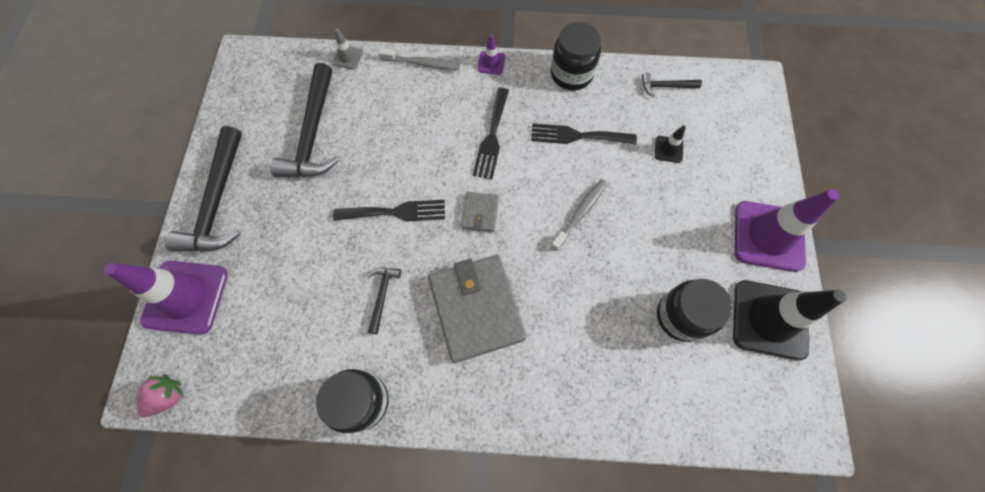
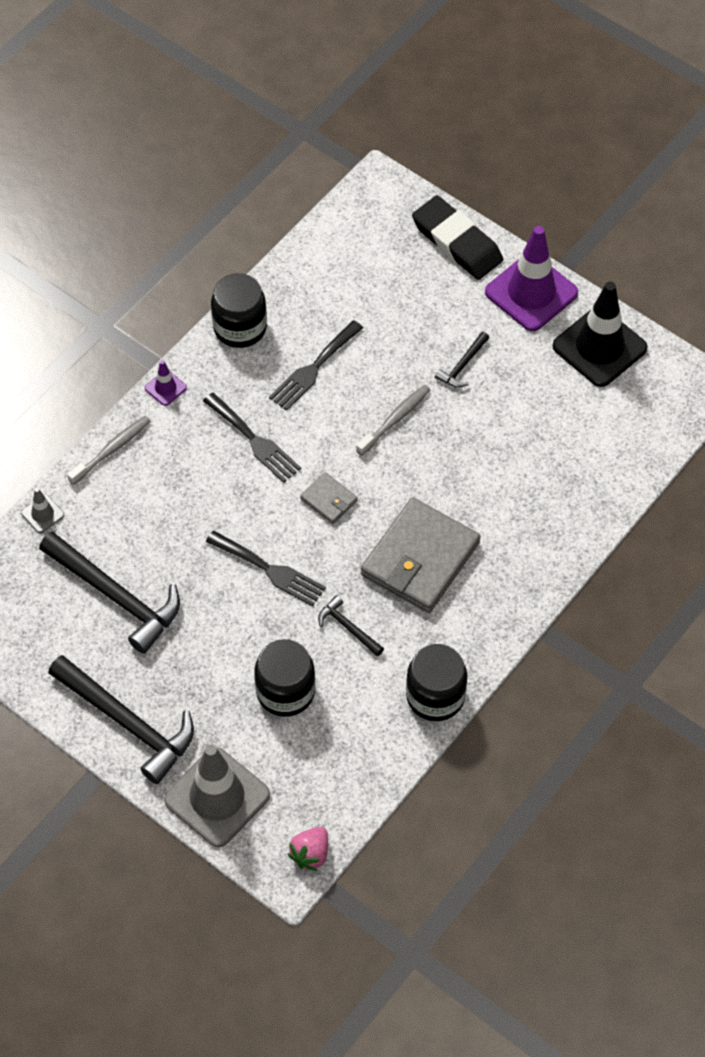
camera: 55 degrees left, 10 degrees down
(168, 396) = (310, 854): pink strawberry -> pink strawberry turned 135 degrees counterclockwise
(186, 297) = (217, 797): purple traffic cone -> grey traffic cone
(395, 212) = (270, 570): black fork -> black fork turned 90 degrees clockwise
(476, 308) = (420, 559): grey wallet -> grey wallet turned 75 degrees counterclockwise
(580, 213) = (395, 419): grey toothbrush -> grey toothbrush turned 60 degrees clockwise
(665, 86) = (321, 260): black hammer -> black hammer (462, 365)
(668, 149) = (389, 306): black traffic cone -> none
(681, 316) = (548, 408): black jar -> black jar (285, 691)
(760, 158) = (457, 242): none -> black eraser

